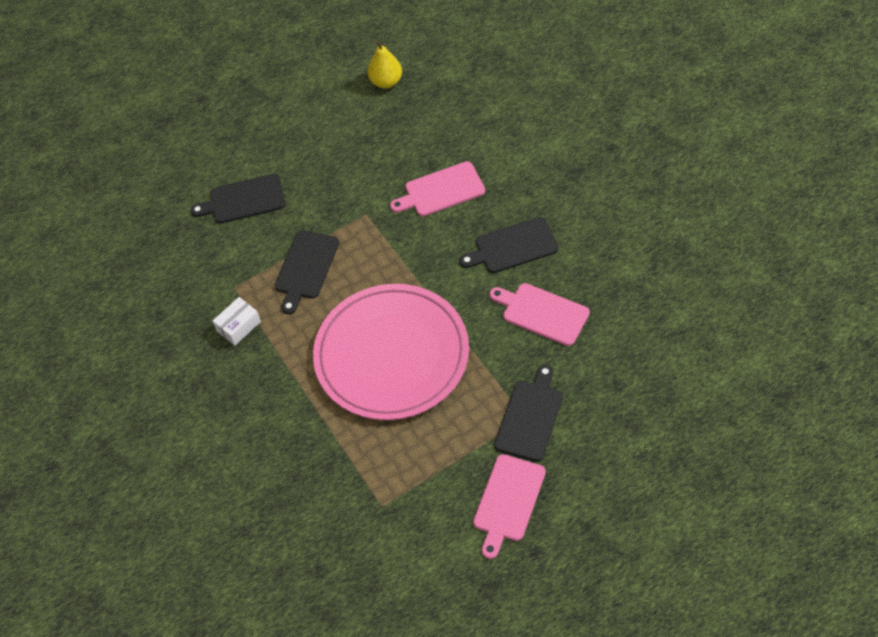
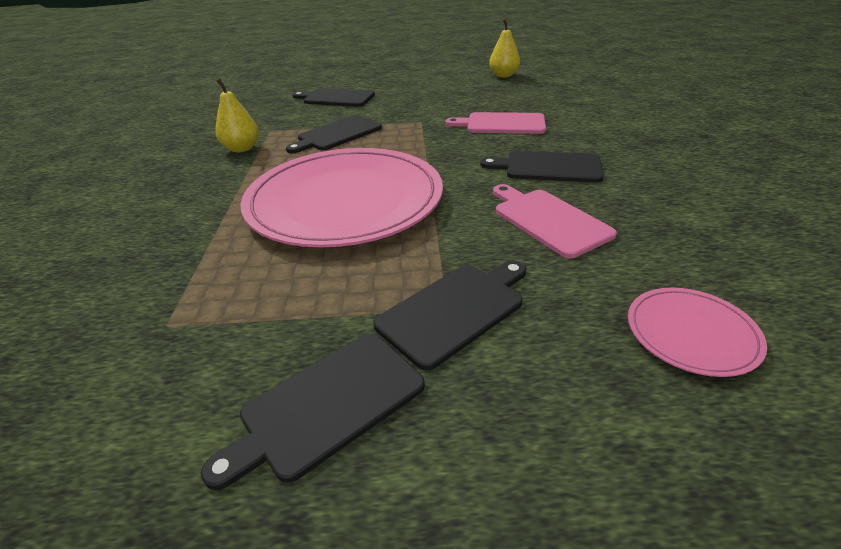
camera: 25 degrees right, 20 degrees down
(239, 326) = (242, 149): white box -> yellow pear
(508, 501) = (327, 405): pink cutting board -> black cutting board
(651, 375) = (691, 333): none -> pink plate

